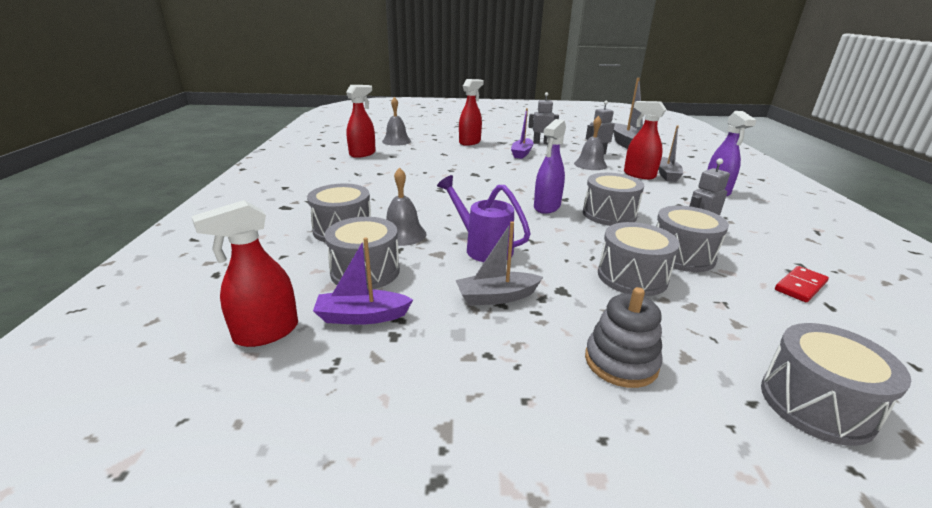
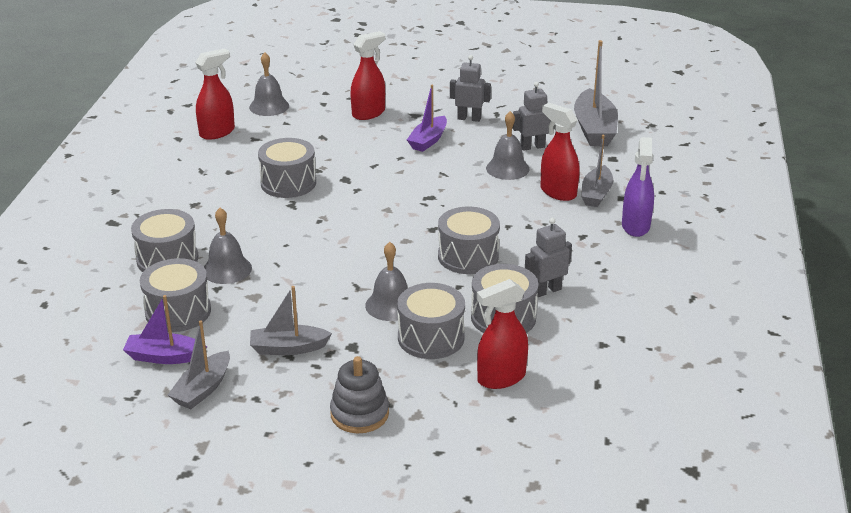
camera: 10 degrees right, 5 degrees up
(266, 333) = (85, 364): red spray bottle -> red spray bottle (501, 378)
(419, 349) = (203, 389): none -> grey boat
(483, 248) = (302, 292): purple watering can -> none
(547, 207) = (402, 240): purple spray bottle -> none
(572, 252) = (391, 305): none -> grey bell
(800, 286) = (591, 361): red domino -> none
(816, 404) = (487, 458): grey drum -> grey drum (288, 183)

